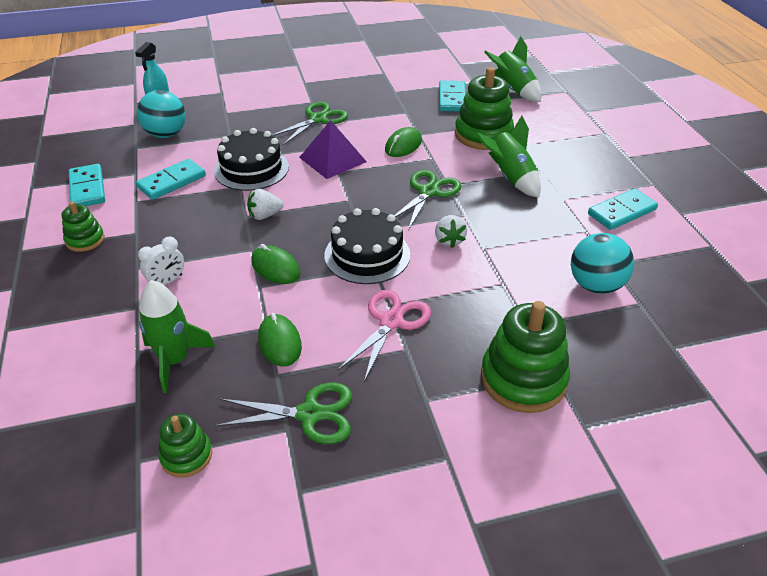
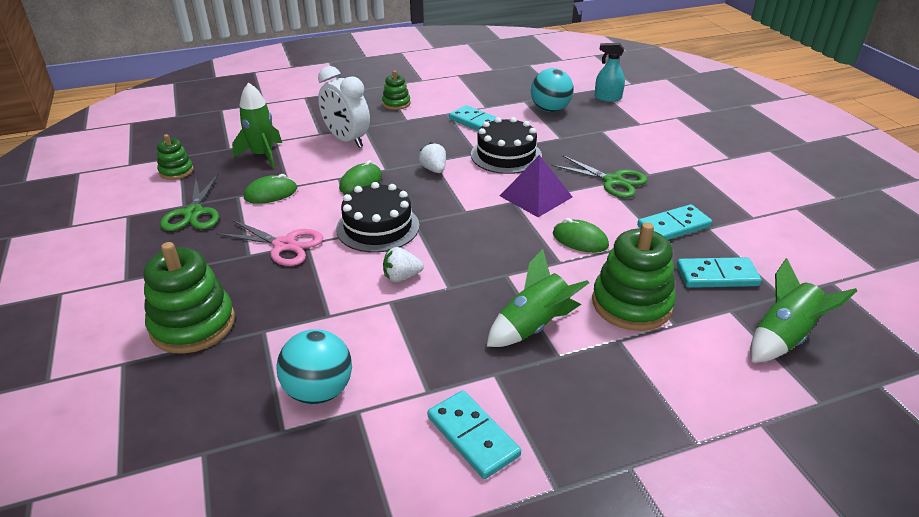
camera: 85 degrees right, 5 degrees down
(87, 188) = (460, 93): turquoise domino -> turquoise domino (673, 226)
(167, 281) = (347, 140): white clock -> white clock, size x1.88
(428, 192) = (488, 261): green scissors -> none

